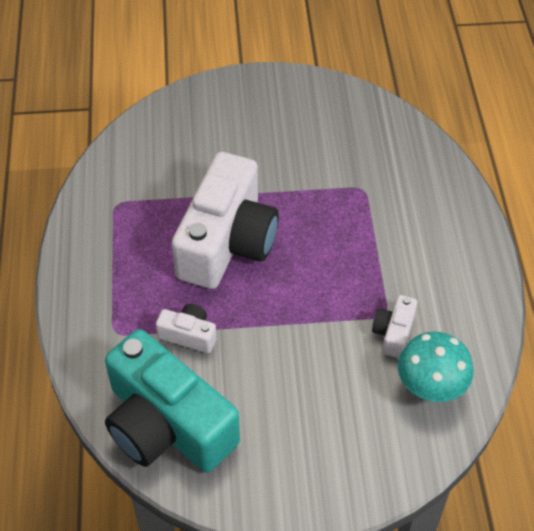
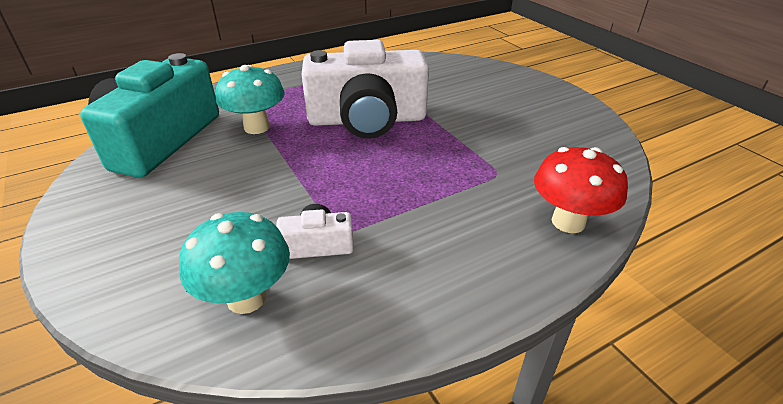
camera: 65 degrees right, 15 degrees down
(188, 335) = (256, 127): white camera -> turquoise mushroom
(437, 179) = (568, 222): none -> red mushroom

